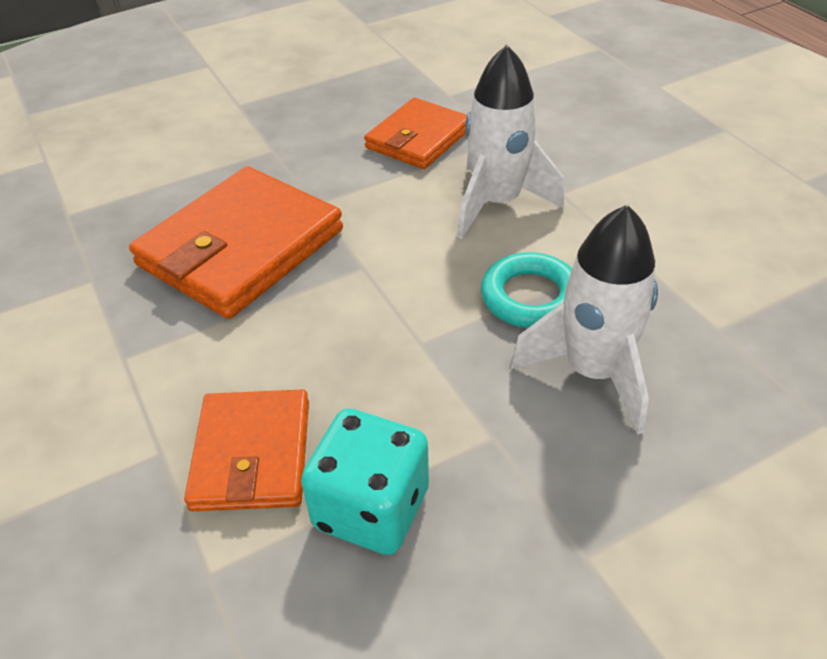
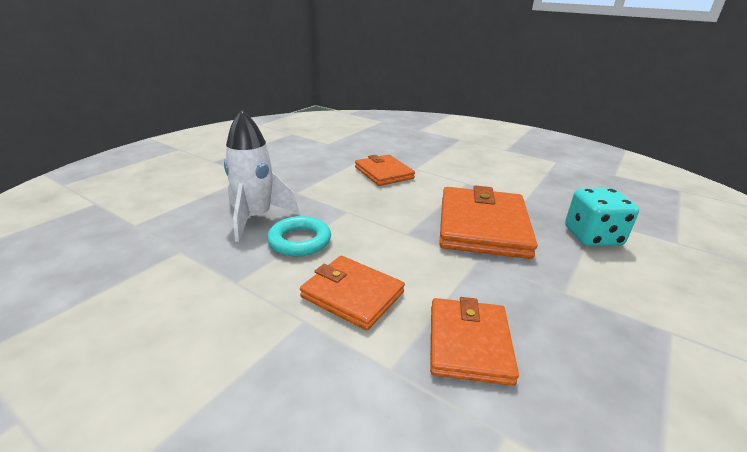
camera: 150 degrees right, 15 degrees down
(371, 508) = (331, 171): turquoise dice -> turquoise dice (592, 237)
(497, 203) = (352, 295): white rocket -> orange wallet

